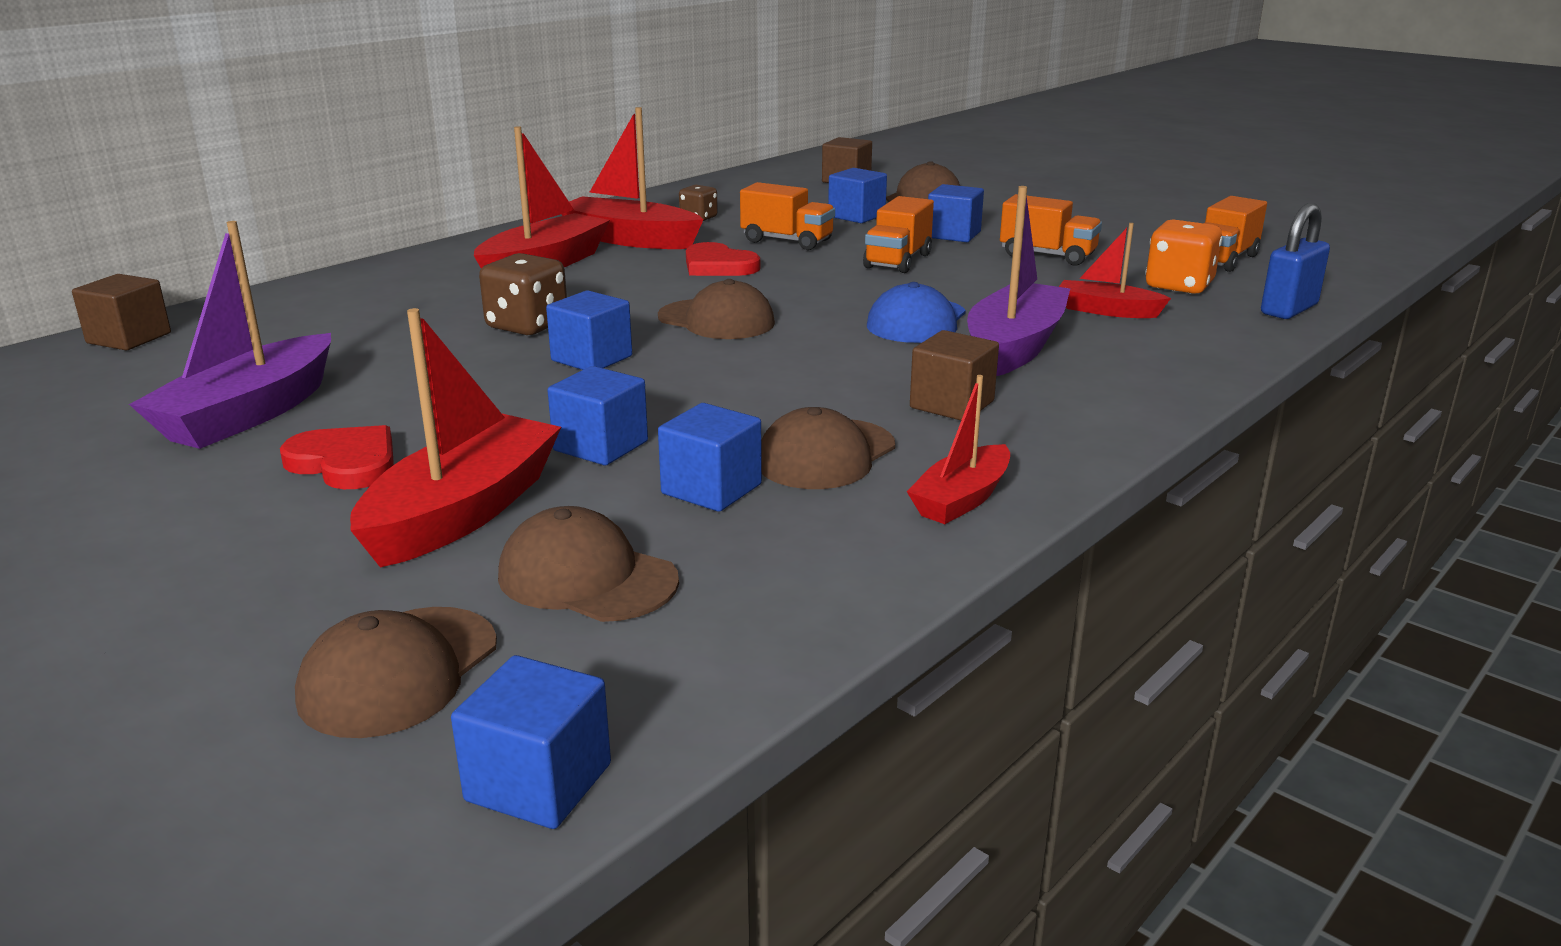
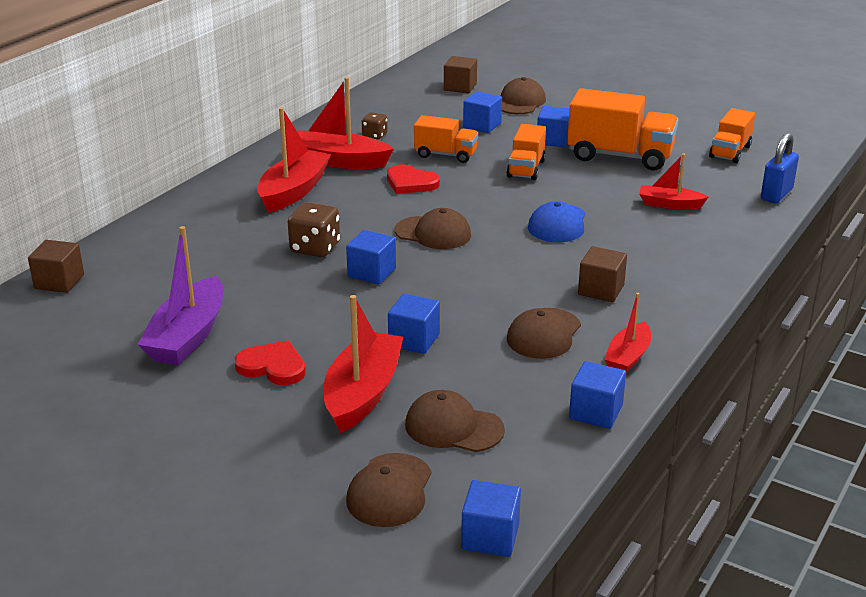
camera: 10 degrees left, 5 degrees up
(711, 489) = (491, 364): blue cube -> blue cube (595, 412)
(1014, 347) = (623, 241): purple boat -> none
(1047, 255) = (620, 156): orange truck -> orange truck, size x1.69
(1179, 286) = (708, 178): orange dice -> none

